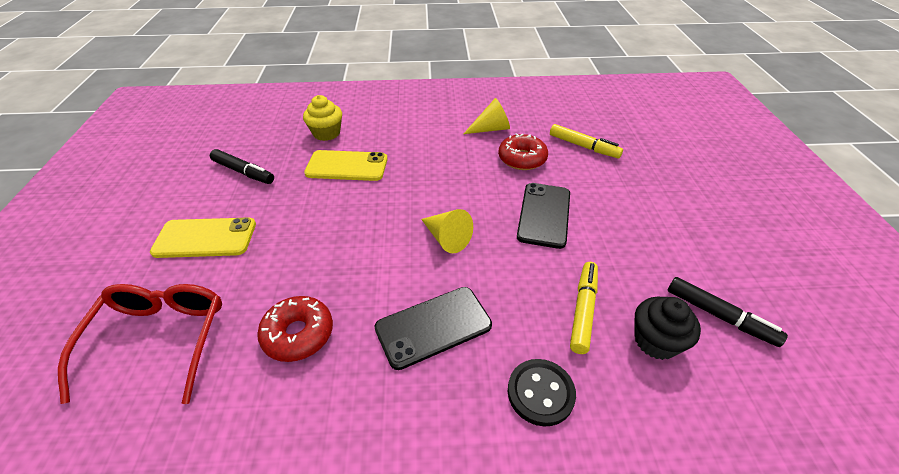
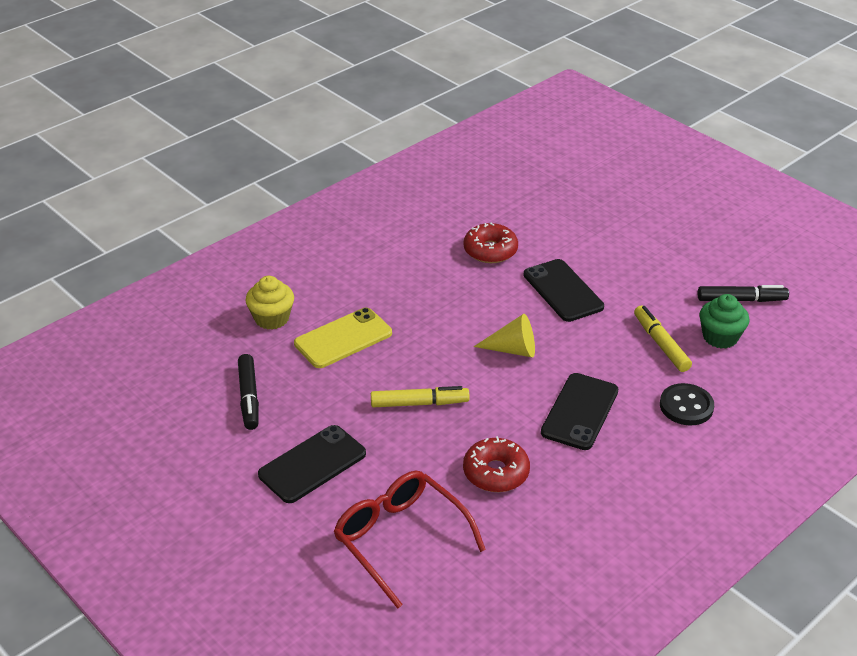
camera: 40 degrees left, 5 degrees down
(205, 238) = (312, 464): yellow phone -> black phone
(243, 172) = (249, 397): black marker -> black marker turned 90 degrees clockwise
(491, 129) = (427, 234): yellow cone -> none
(583, 146) = (528, 212): yellow marker -> yellow marker (419, 403)
(655, 341) = (720, 337): black cupcake -> green cupcake

